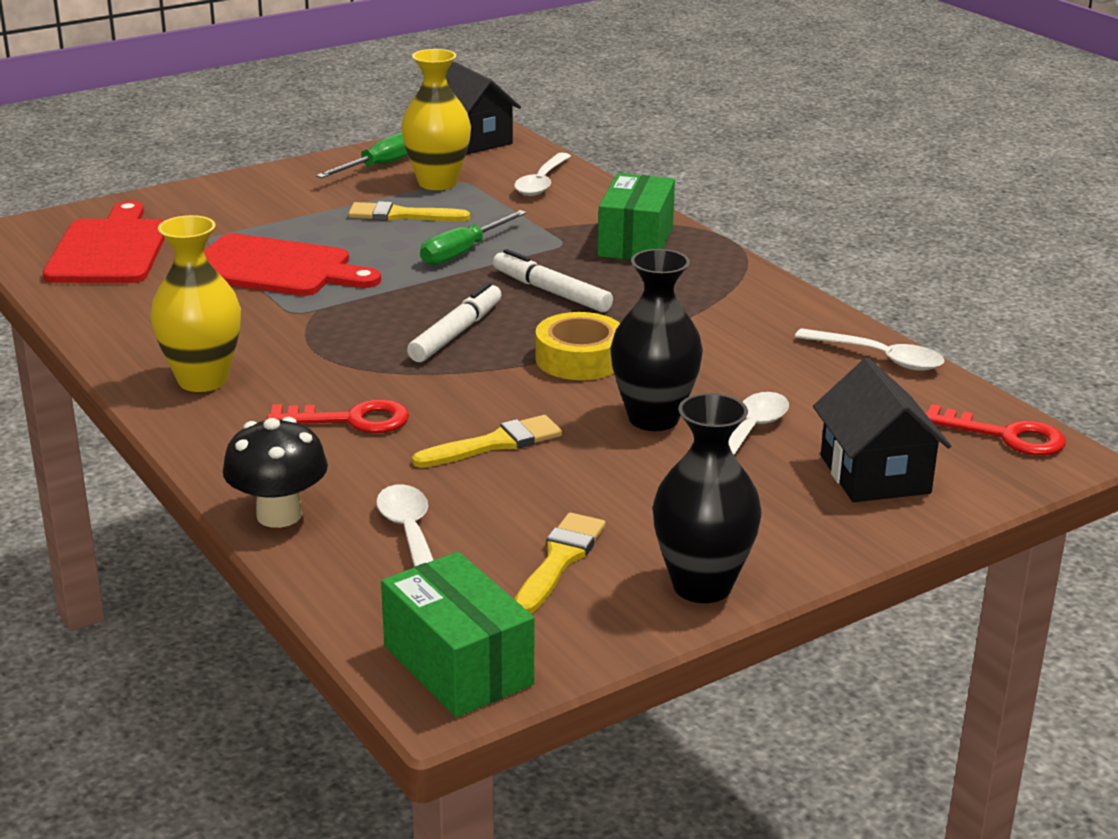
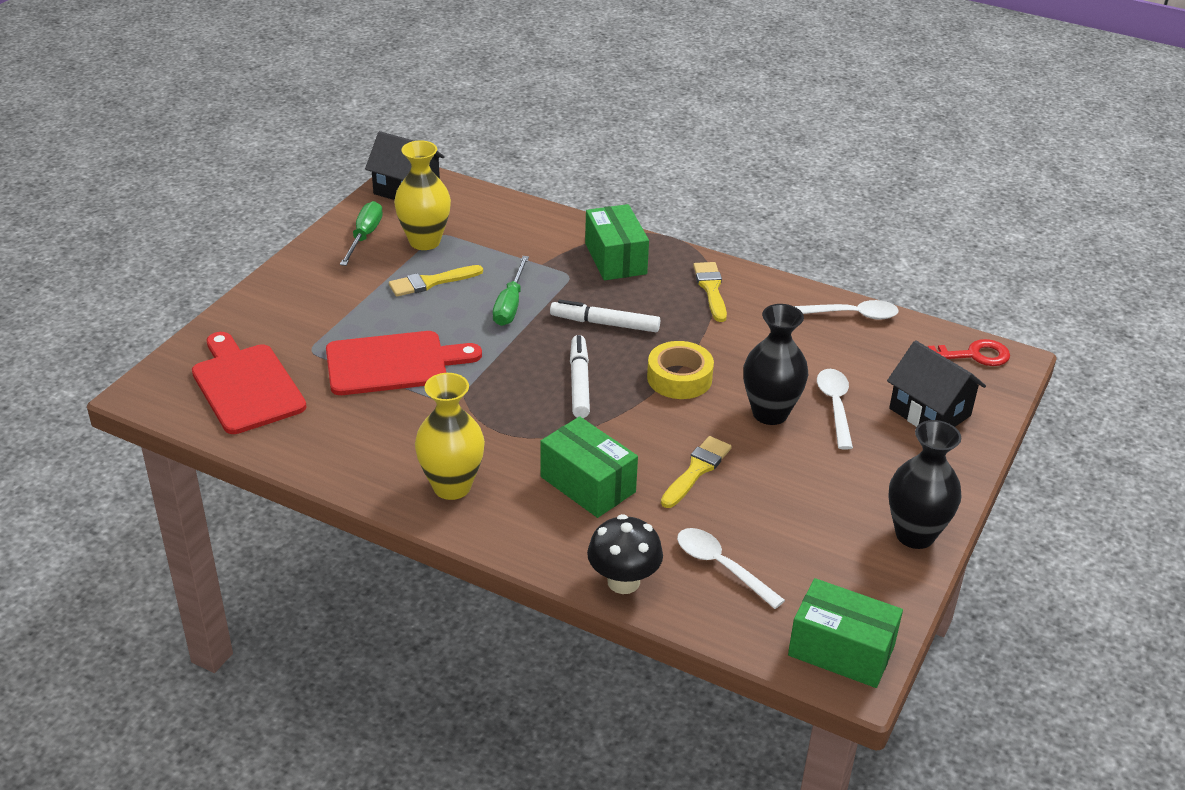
camera: 30 degrees left, 10 degrees up
(351, 420) = (588, 484): red key -> green box
(542, 182) = (498, 219): white spoon -> none
(559, 560) = (822, 548): yellow brush -> yellow brush (711, 289)

